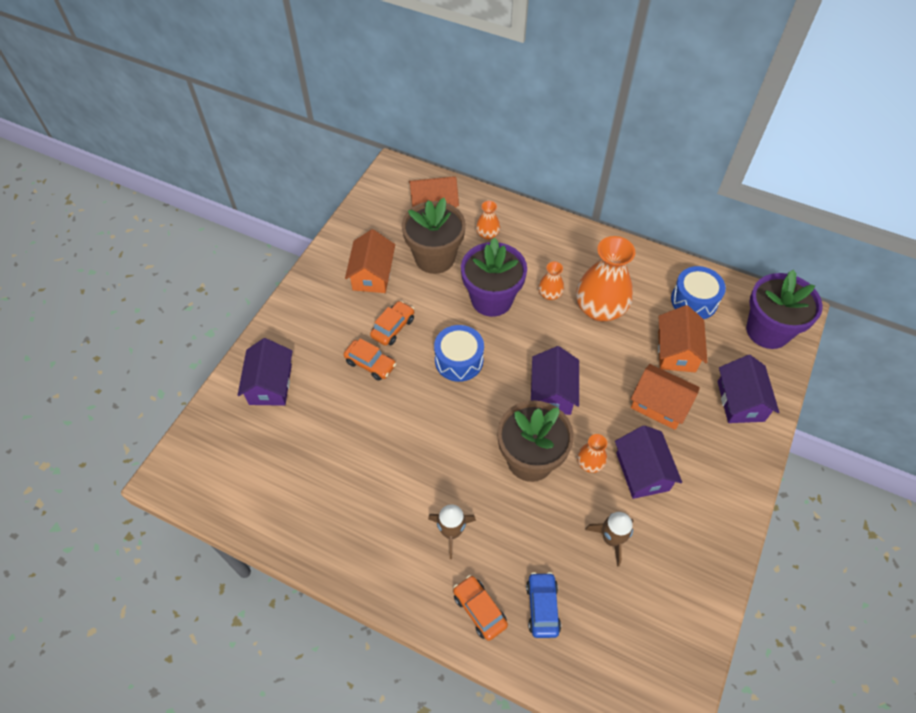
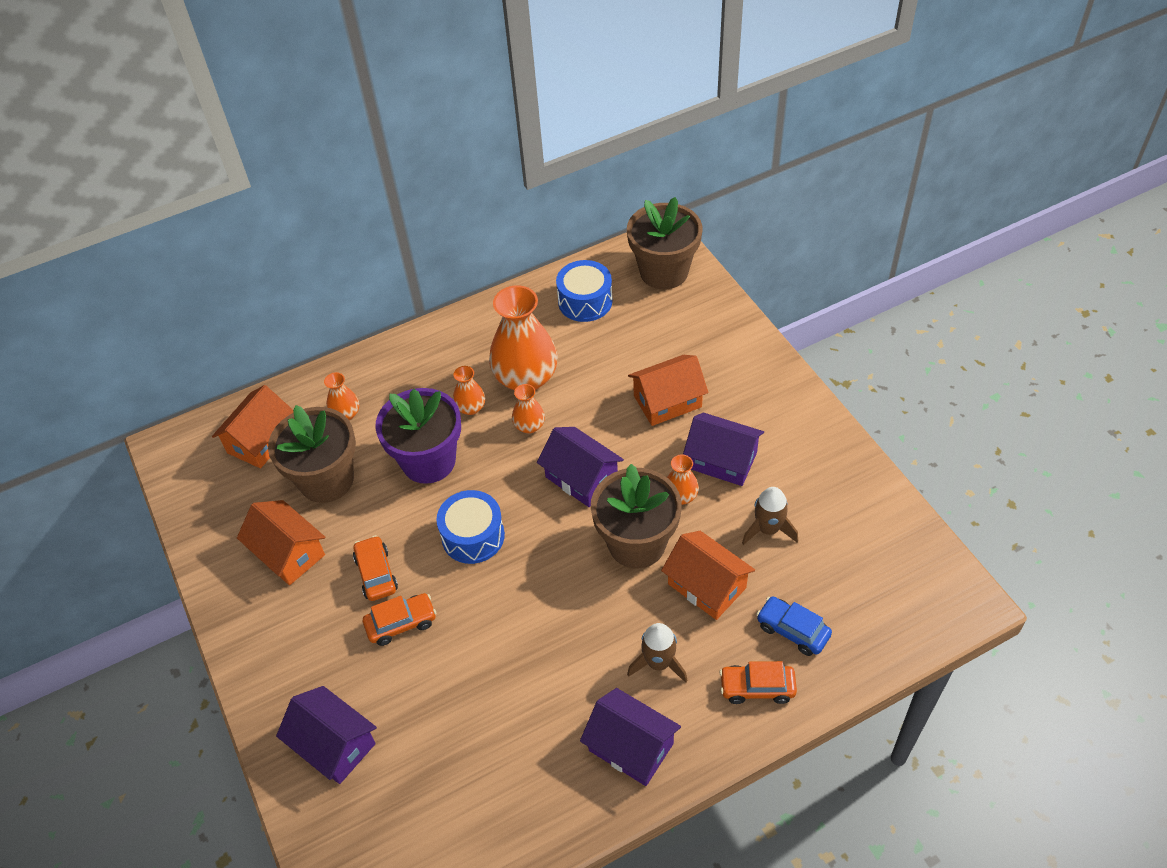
camera: 50 degrees left, 5 degrees down
(565, 336) = (529, 426): none -> orange vase
(676, 351) = (625, 351): orange house -> orange house (707, 586)
(740, 401) = (714, 340): purple house -> purple house (631, 747)
(767, 331) = (664, 272): purple flower pot -> brown flower pot

